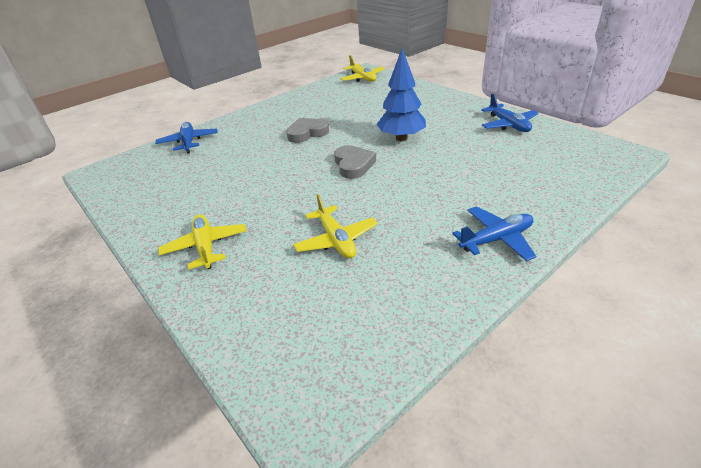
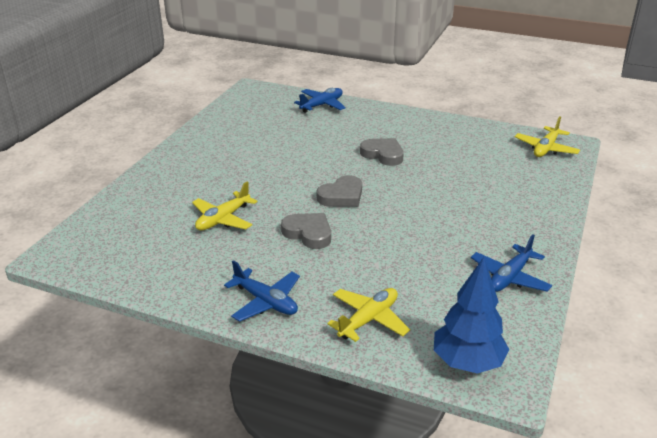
camera: 60 degrees right, 5 degrees down
(206, 247) = (187, 167): yellow plane -> yellow plane (368, 320)
(399, 193) = (308, 233): none -> grey heart
(401, 138) = (415, 210): blue tree -> blue tree (467, 363)

